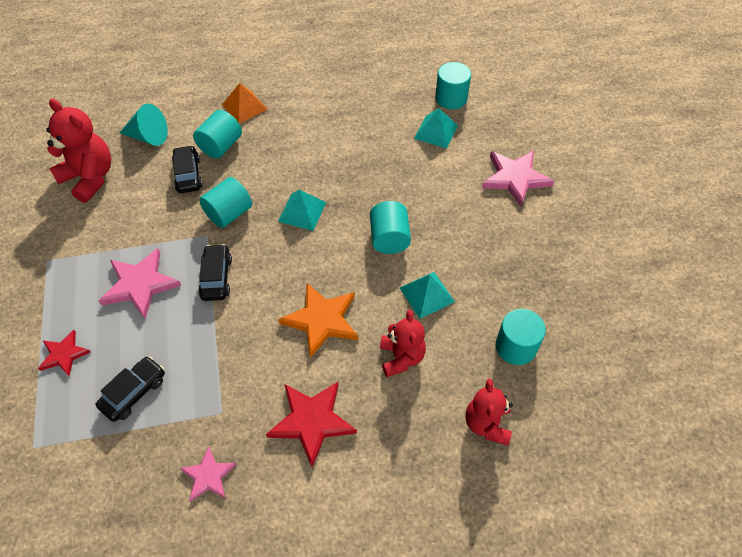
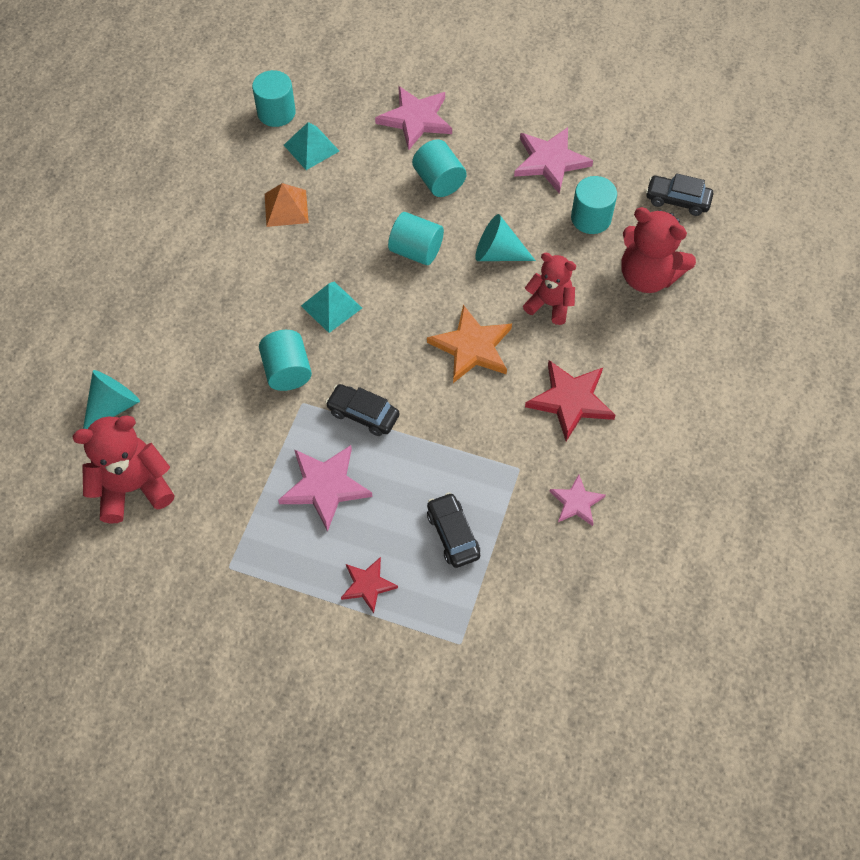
camera: 60 degrees left, 5 degrees up
(188, 175) = (203, 388): black car -> black car (677, 200)
(220, 146) = (183, 341): turquoise cylinder -> turquoise cylinder (439, 181)
(244, 107) = (140, 295): orange pyramid -> orange pyramid (286, 208)
(427, 294) = (498, 253): turquoise pyramid -> turquoise cone
(487, 424) = (647, 276): red teddy bear -> red teddy bear, size x1.51
(551, 287) = (550, 161): none -> pink star

